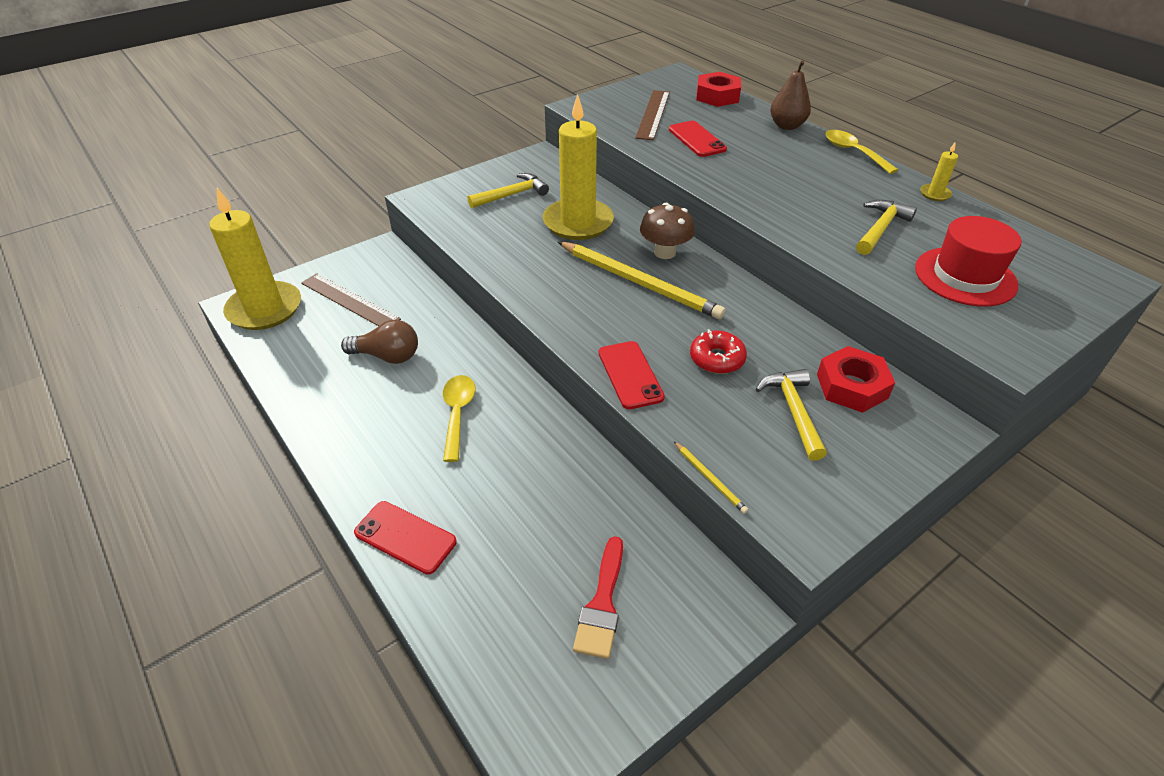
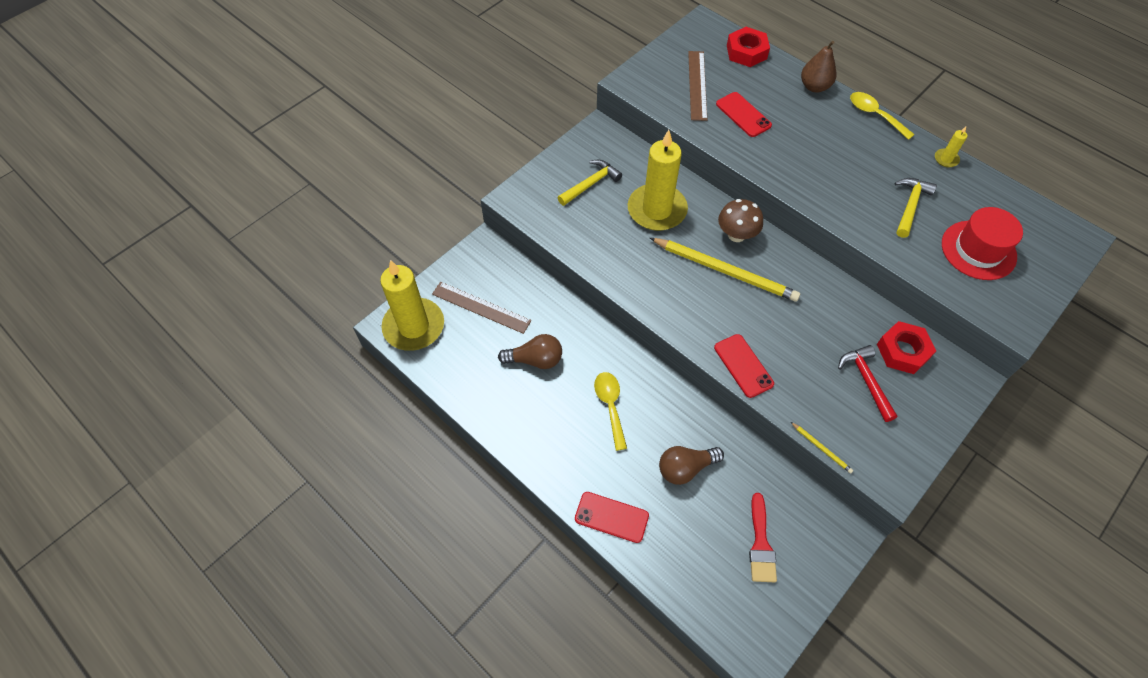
camera: 10 degrees left, 15 degrees up
(528, 495) = (685, 468): none -> brown light bulb
(717, 359) = (802, 340): red donut -> none
(793, 411) = (866, 381): yellow hammer -> red hammer

